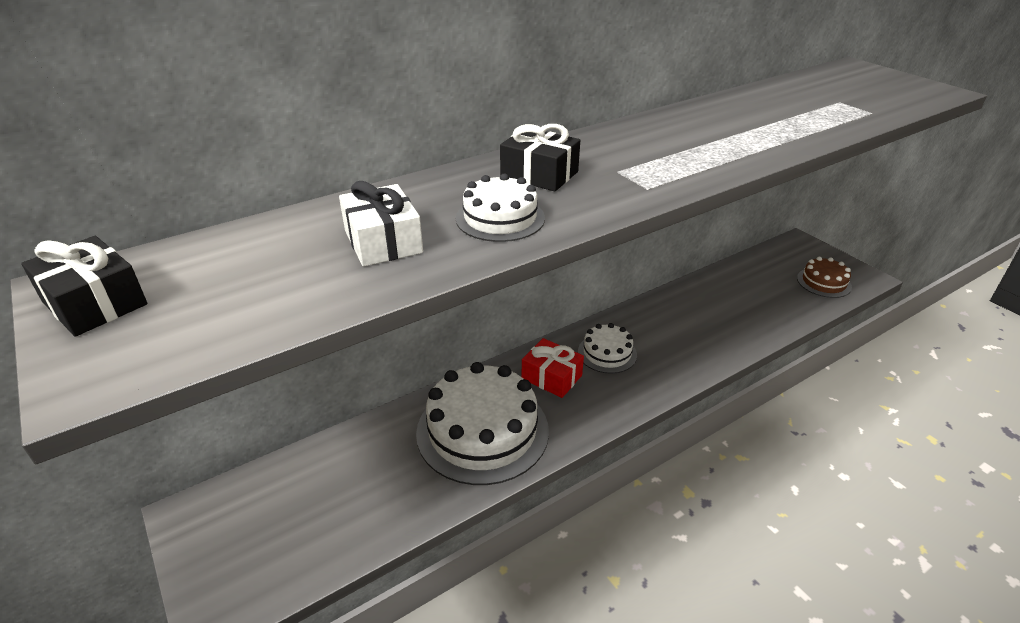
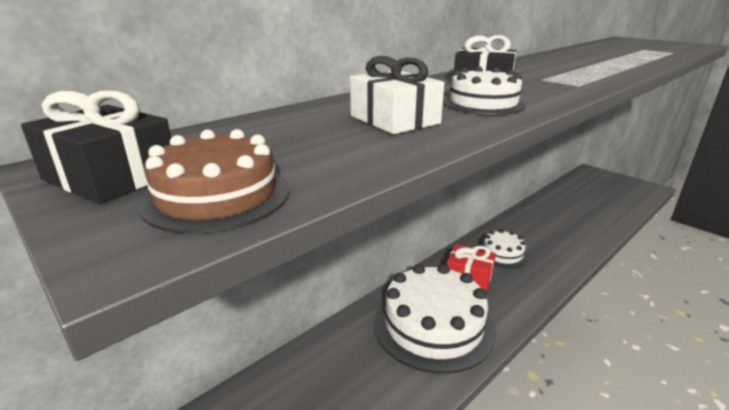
camera: 10 degrees left, 10 degrees down
(823, 282) = (625, 193): brown cake -> brown cake (217, 196)

